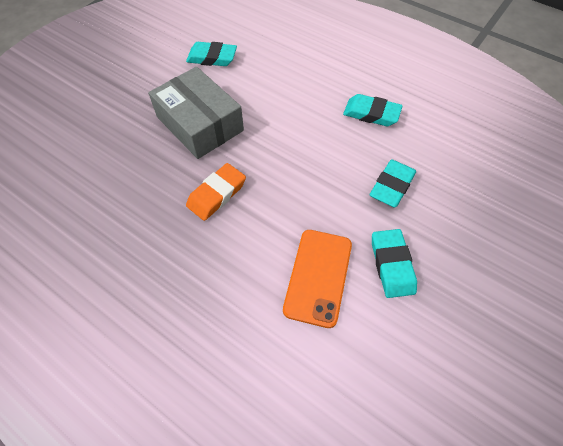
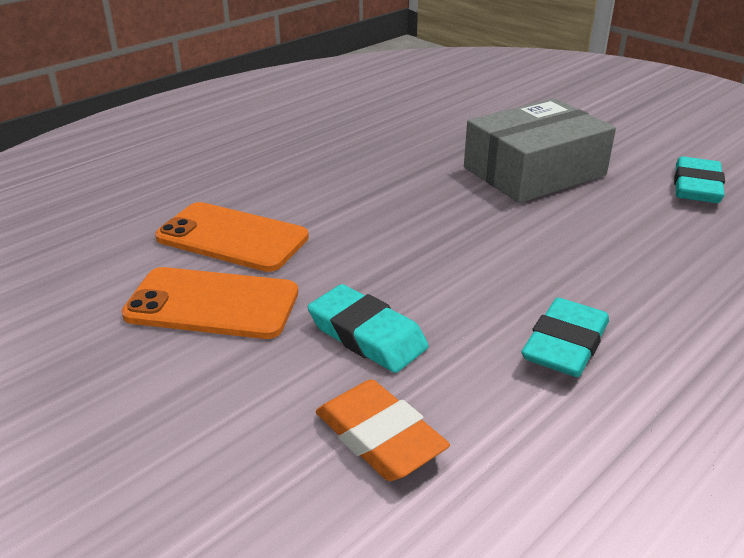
camera: 100 degrees right, 25 degrees down
(217, 194) = (397, 177): orange eraser -> orange eraser (379, 437)
(392, 265) = (212, 304): turquoise eraser -> orange phone

